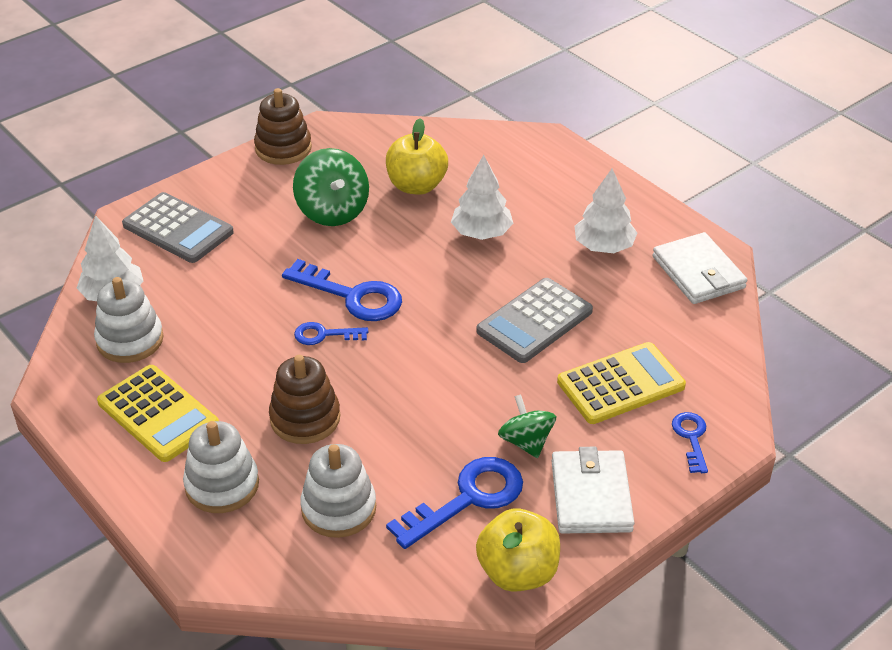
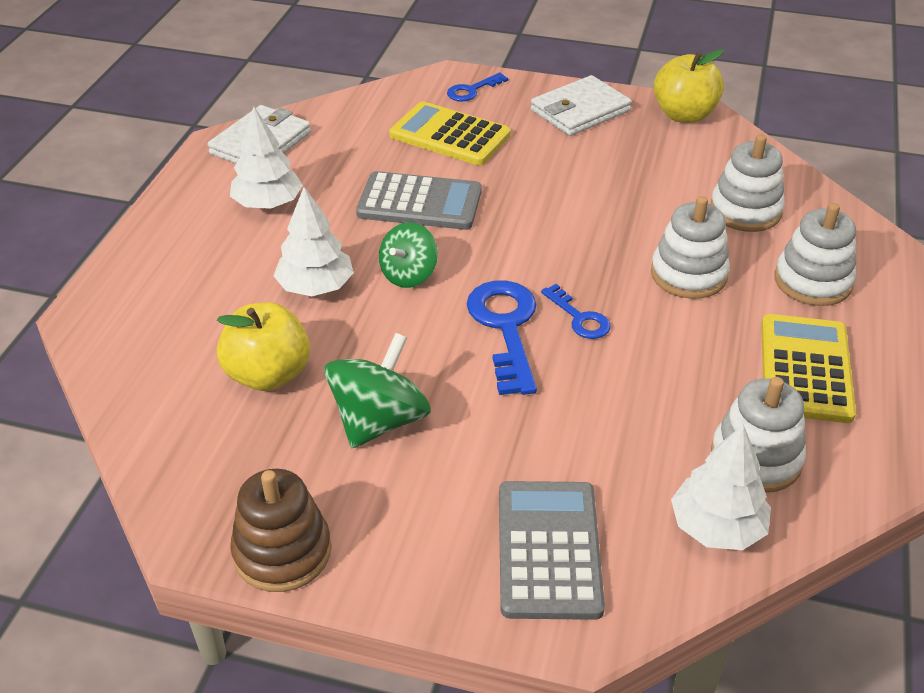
camera: 125 degrees left, 0 degrees up
(305, 418) = (688, 274): brown stacking toy -> white stacking toy
(467, 499) = (654, 158): blue key -> none
(526, 442) = (565, 154): green spinning top -> green spinning top (409, 275)

